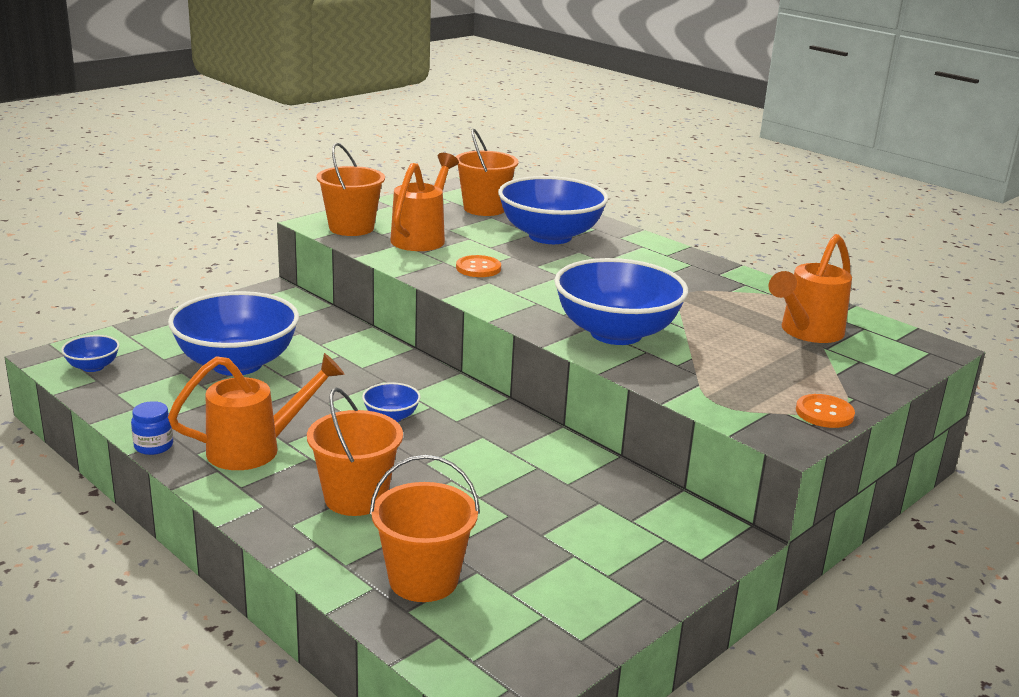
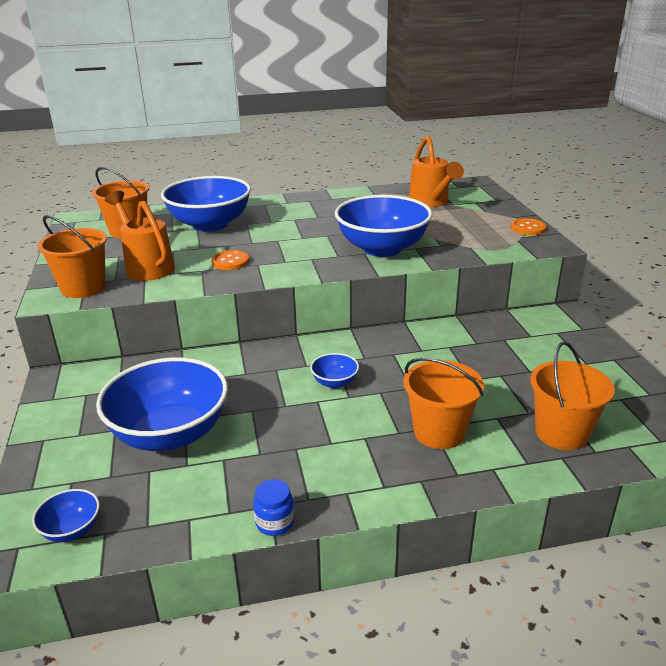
camera: 55 degrees left, 5 degrees up
(256, 449) = (329, 462): orange watering can -> none

